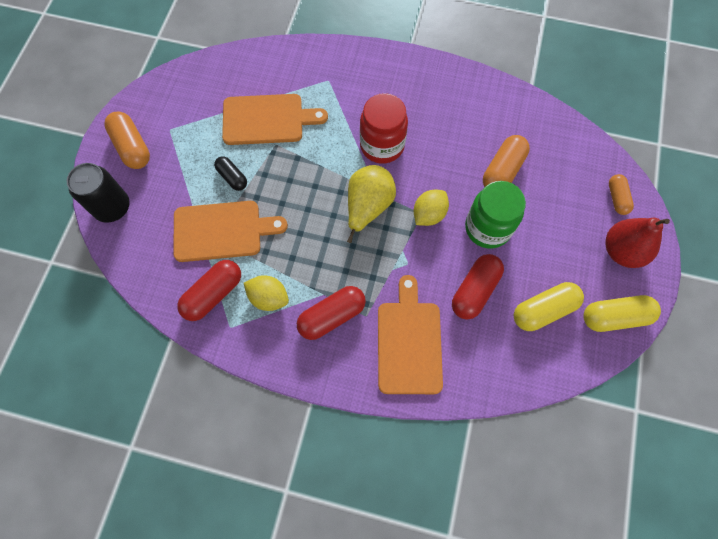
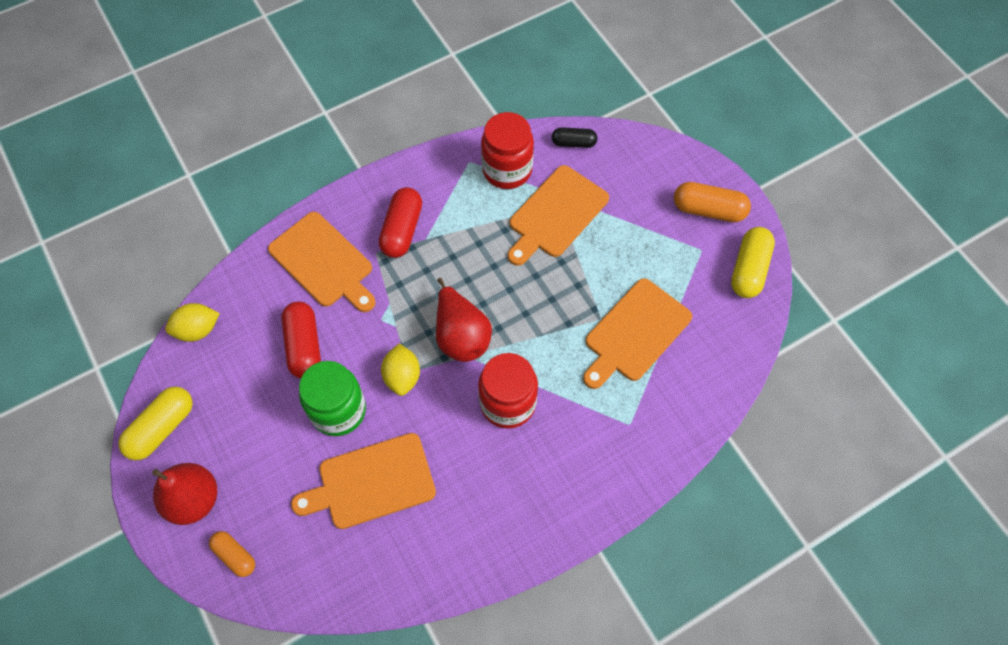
camera: 135 degrees right, 5 degrees down
(112, 207) = (658, 158): black can -> none
(213, 294) = (507, 170): red capsule -> red jar
(232, 177) = (600, 259): black capsule -> black capsule (573, 143)
(269, 298) = (464, 202): yellow lemon -> yellow lemon (197, 330)
(368, 207) = (461, 335): yellow pear -> red pear
(502, 171) = (371, 482): orange capsule -> orange cutting board
(543, 310) = (231, 380): yellow capsule -> yellow capsule (749, 269)

